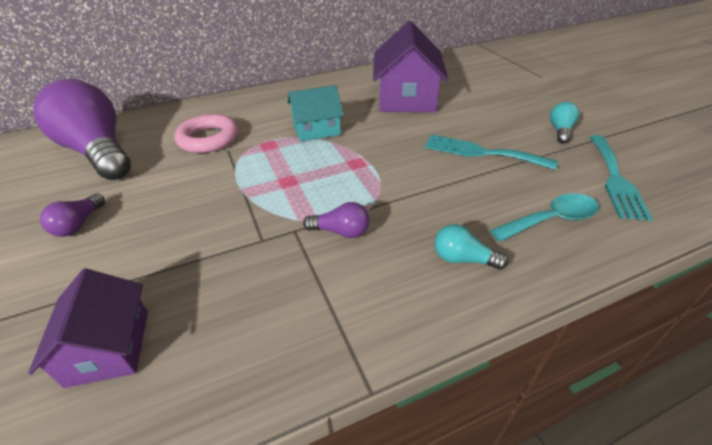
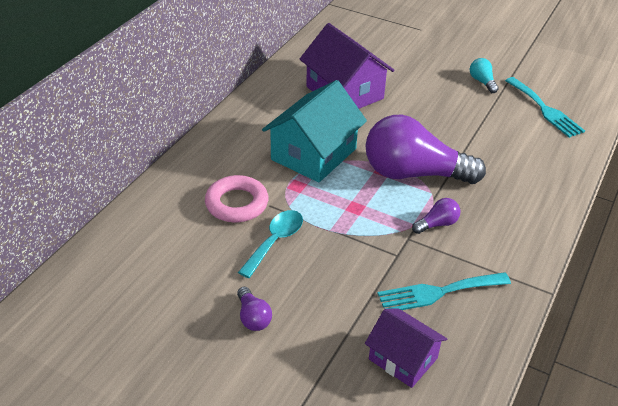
camera: 40 degrees left, 0 degrees up
(98, 152) = (156, 262): purple light bulb -> purple light bulb (414, 174)
(316, 129) = (313, 154): turquoise house -> turquoise house, size x1.65
(463, 259) = (520, 204): turquoise light bulb -> none
(481, 152) = (453, 123): turquoise fork -> turquoise fork (438, 292)
(551, 220) = (538, 156): turquoise spoon -> turquoise spoon (275, 241)

